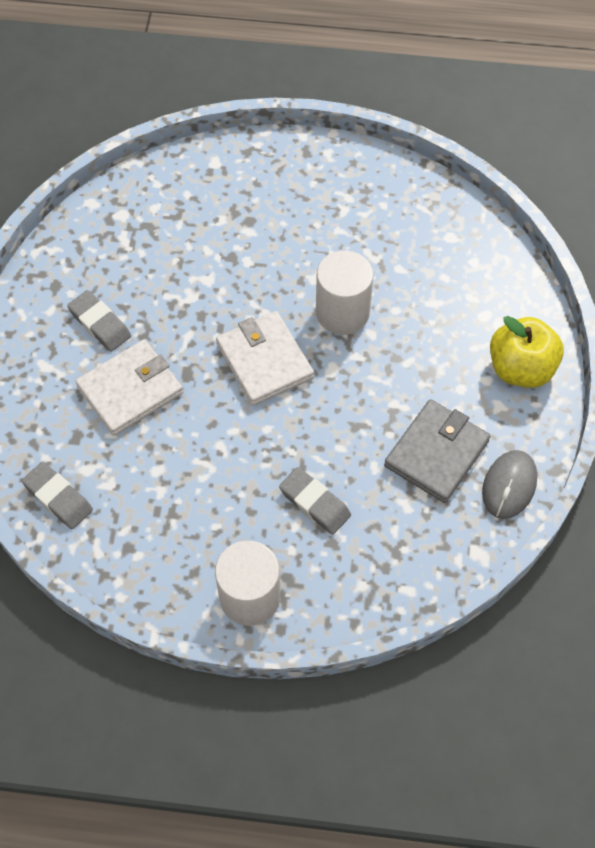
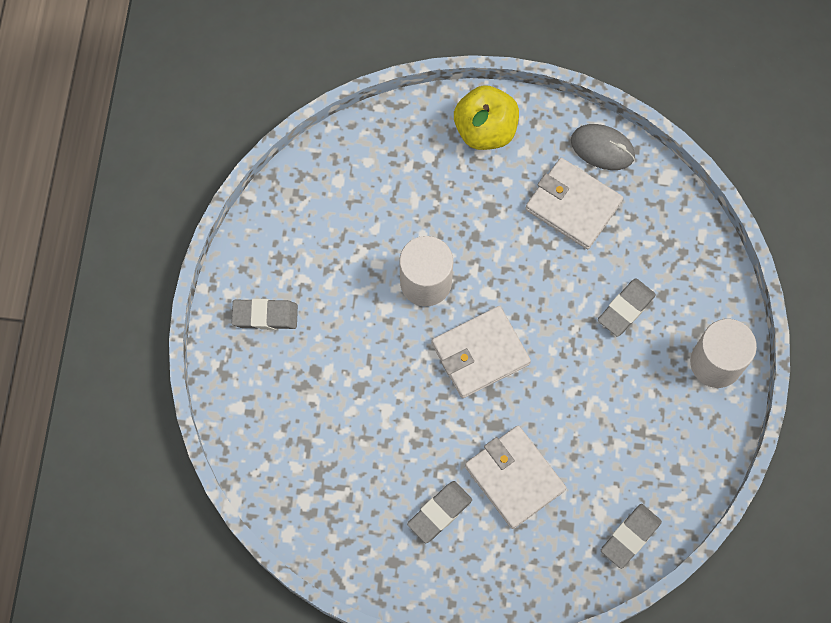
camera: 90 degrees left, 10 degrees up
(305, 181) = (265, 316): none -> grey eraser
(436, 453) = (573, 205): grey wallet -> white wallet

